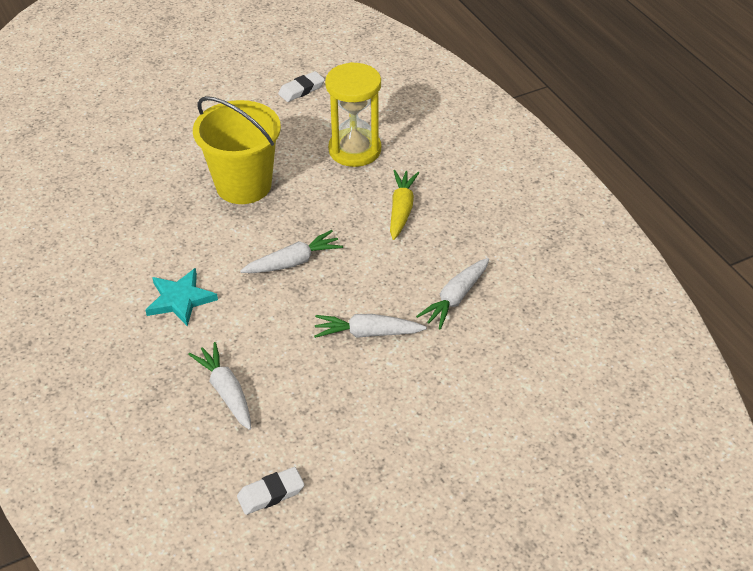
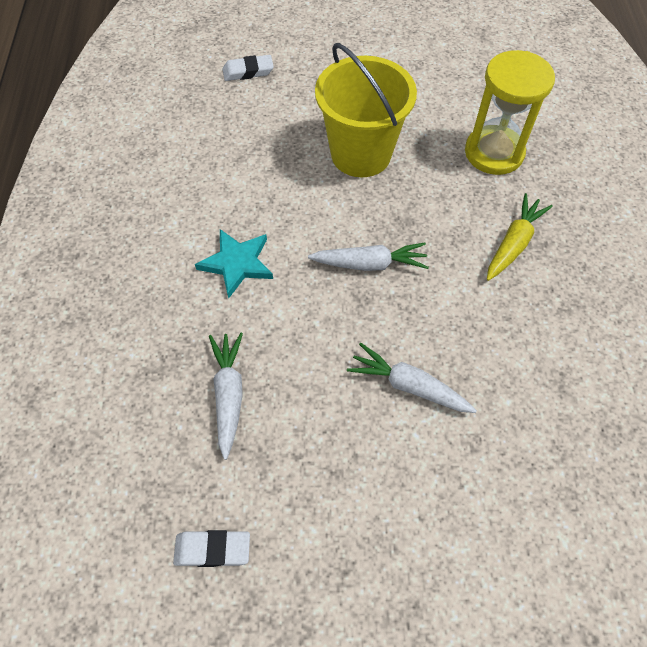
camera: 25 degrees right, 15 degrees up
(301, 90) = (469, 65): white eraser -> white eraser (248, 71)
(455, 298) = (527, 382): white carrot -> none

